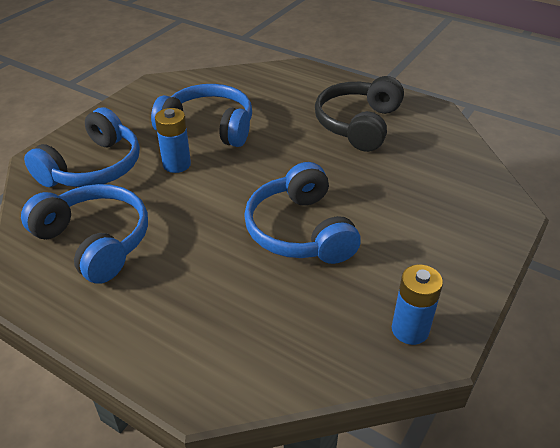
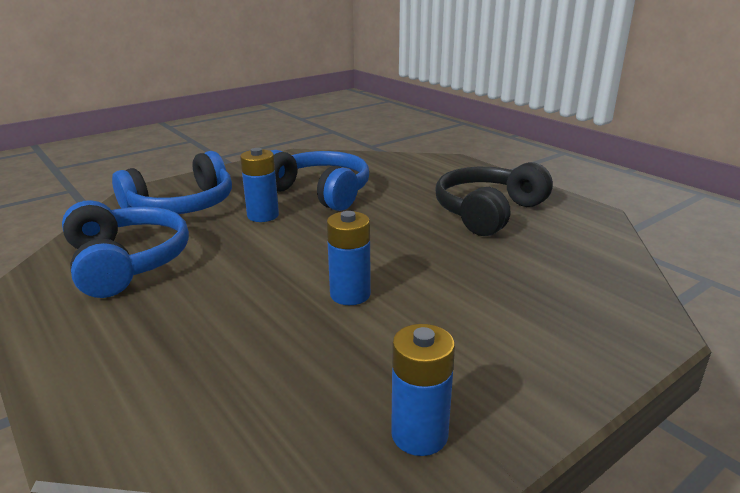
camera: 20 degrees right, 15 degrees down
(300, 230) = (350, 294): blue headphones -> blue battery

